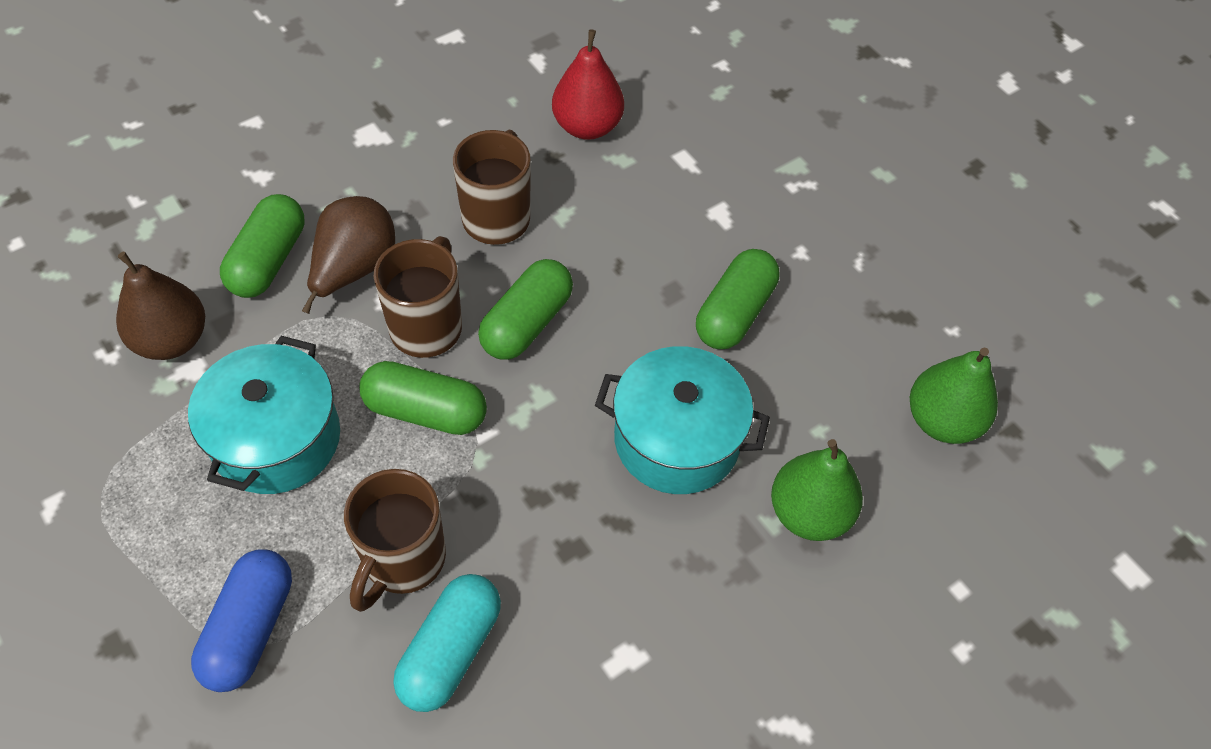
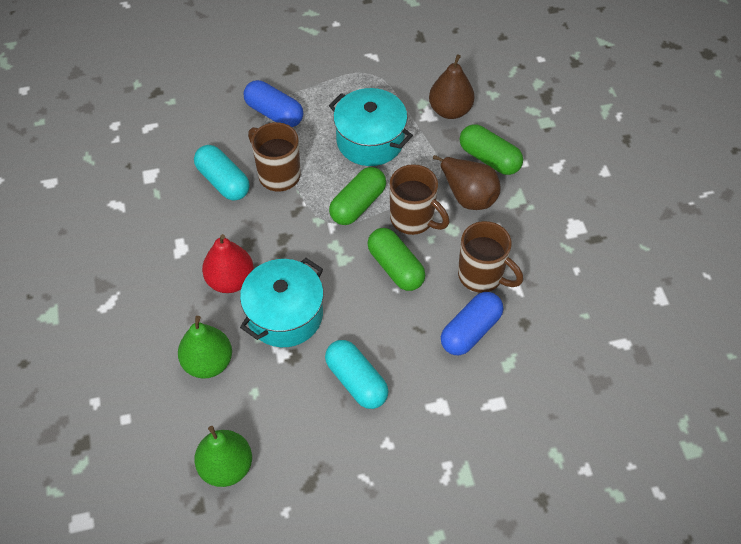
camera: 115 degrees right, 0 degrees up
(587, 126) = (546, 353): red pear -> red pear (230, 280)
(593, 209) = (470, 331): none -> blue capsule
(734, 313) = (356, 381): green capsule -> turquoise capsule

